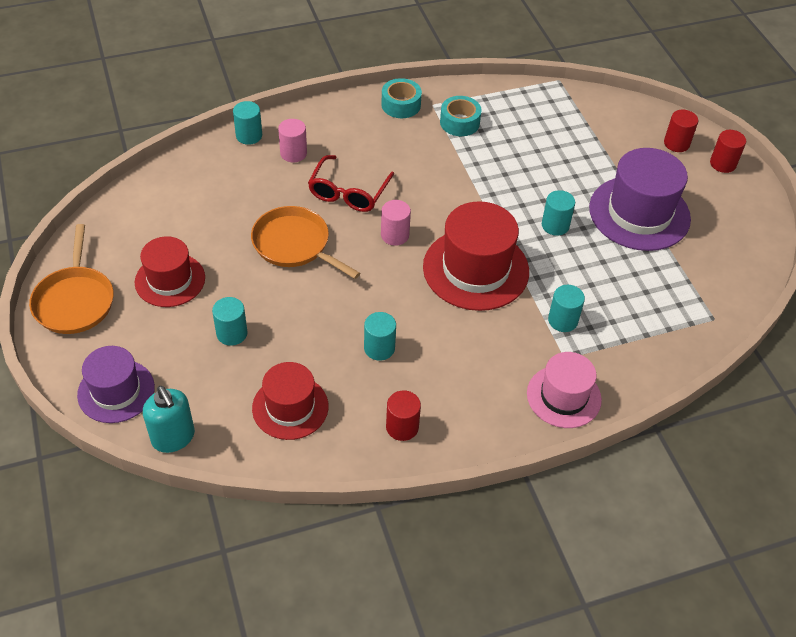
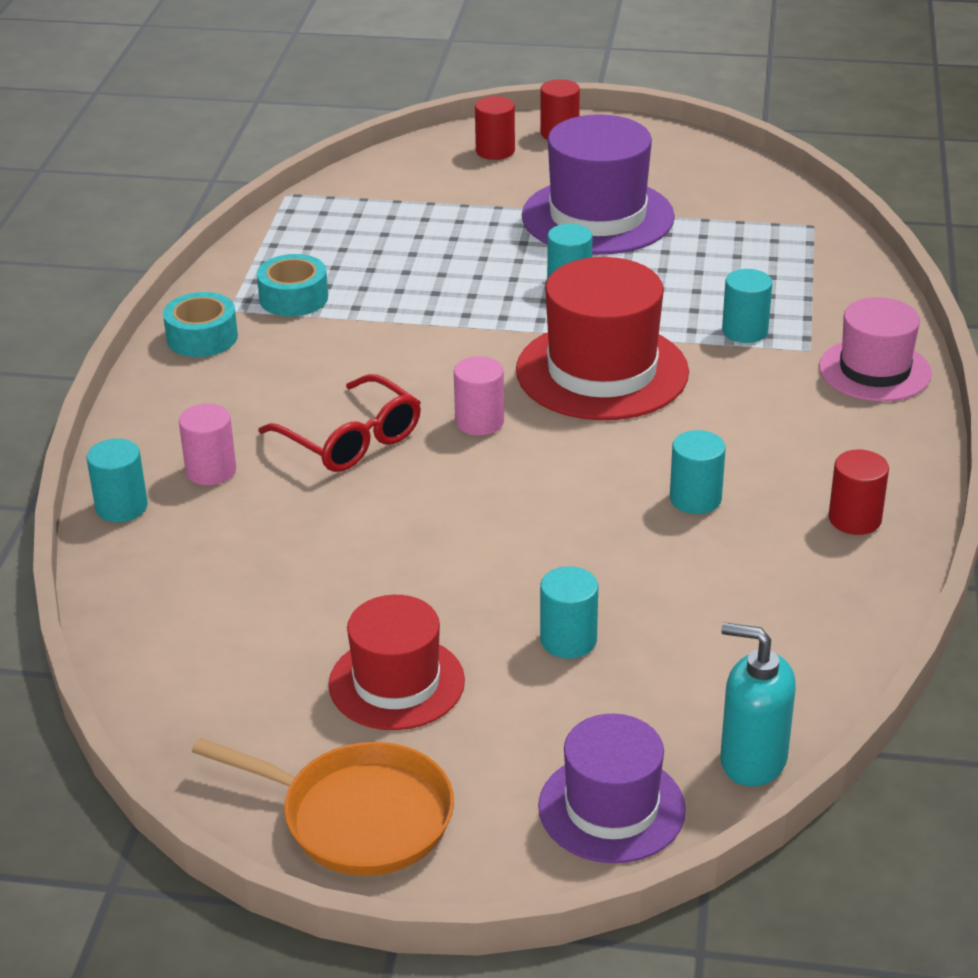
camera: 60 degrees left, 15 degrees down
(173, 438) = (752, 760): turquoise soap dispenser -> turquoise soap dispenser turned 150 degrees counterclockwise
(290, 407) = (759, 616): red hat -> none
(294, 245) = (422, 524): orange pan -> none

